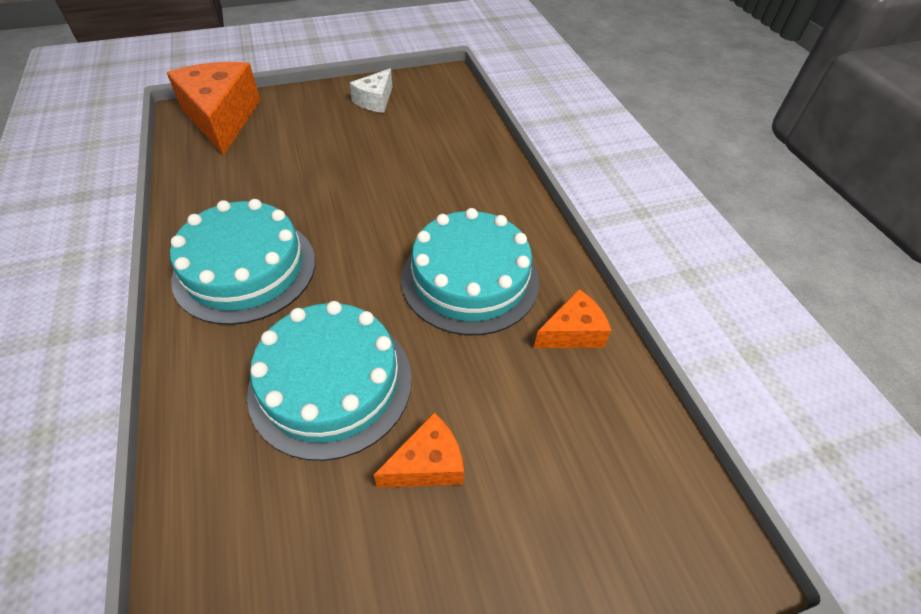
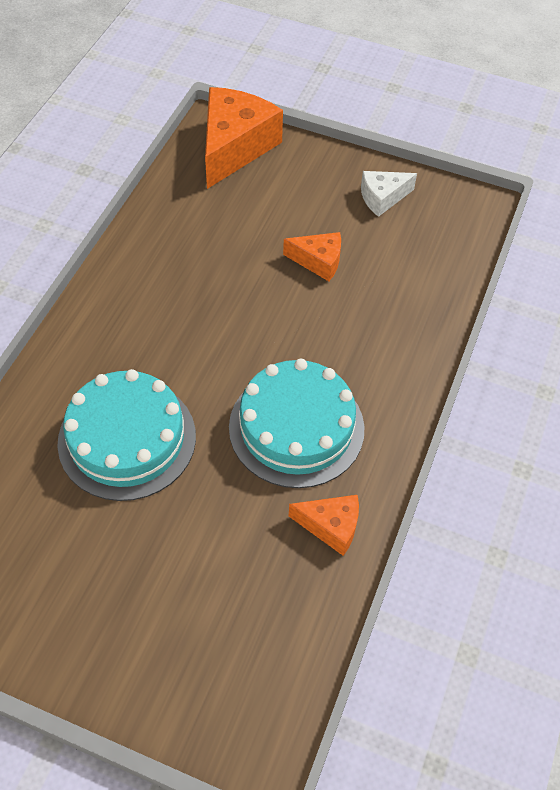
camera: 40 degrees right, 5 degrees up
(245, 269) = (142, 309): turquoise cake -> none
(427, 464) = (138, 539): orange cheese -> orange cheese (318, 261)

